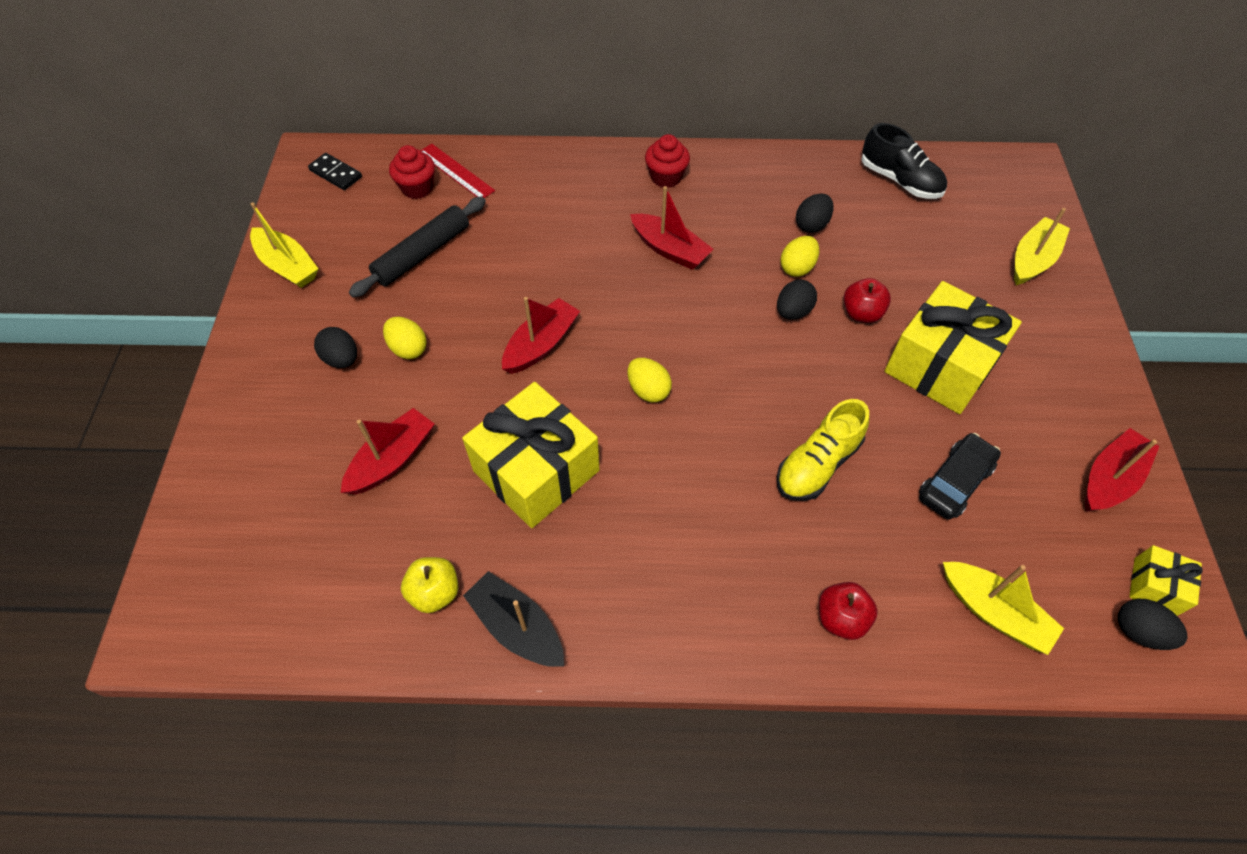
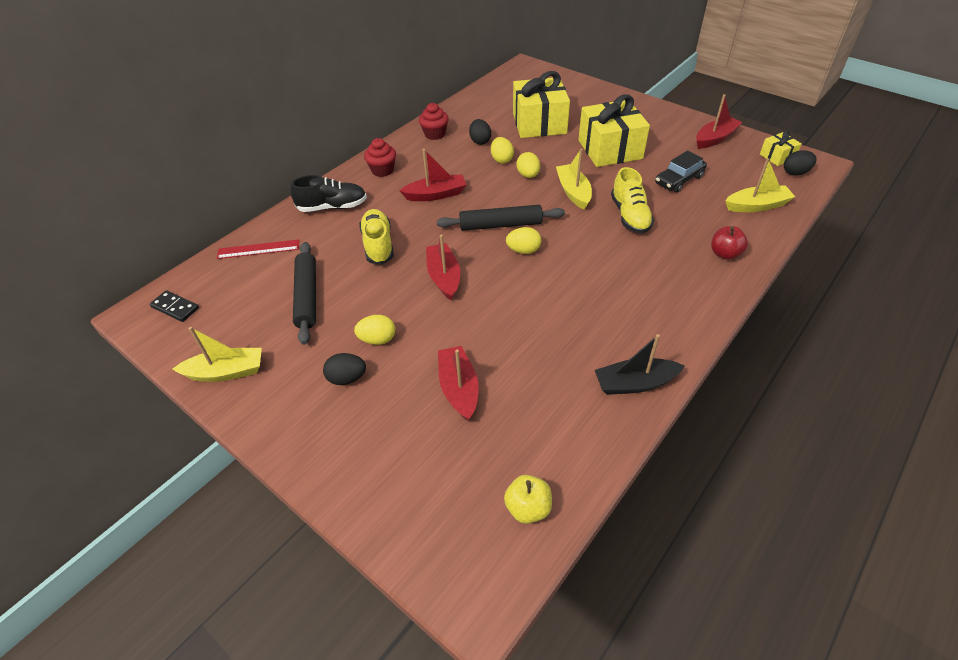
camera: 50 degrees left, 10 degrees down
(336, 173) = (175, 307): black domino -> black domino turned 45 degrees clockwise
(417, 188) = (247, 273): red cupcake -> red cupcake (435, 134)
(435, 592) = (579, 412): yellow apple -> yellow apple (528, 508)
(536, 470) = (533, 323): yellow gift -> yellow gift (539, 123)
(542, 256) = (378, 245): none -> yellow shoe
(673, 341) = (500, 225): none -> black rolling pin
(793, 311) = (528, 175): black egg -> yellow egg
(861, 313) = (553, 155): red apple -> none
(900, 180) = (486, 102): black shoe -> black shoe (332, 207)
(955, 482) = (679, 180): black car -> black car turned 120 degrees counterclockwise
(1032, 260) = (578, 94): yellow boat -> yellow boat (573, 192)
(1109, 479) = (715, 139): red boat -> red boat turned 60 degrees clockwise

